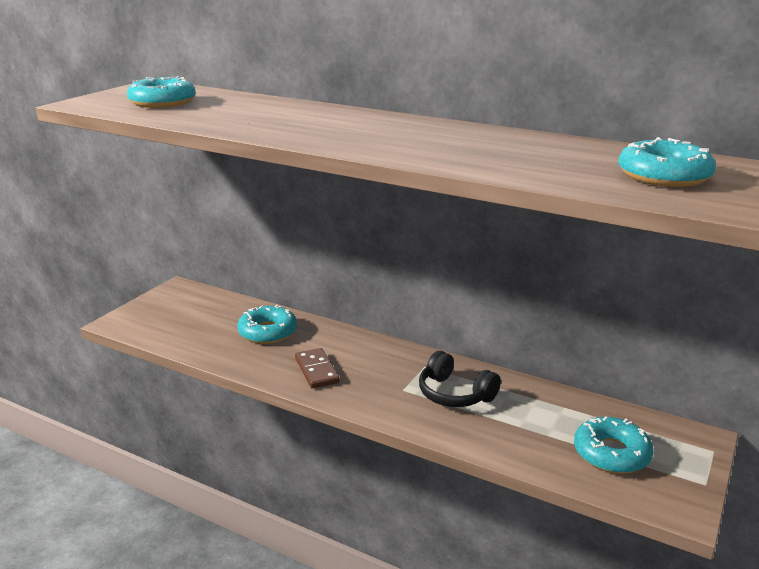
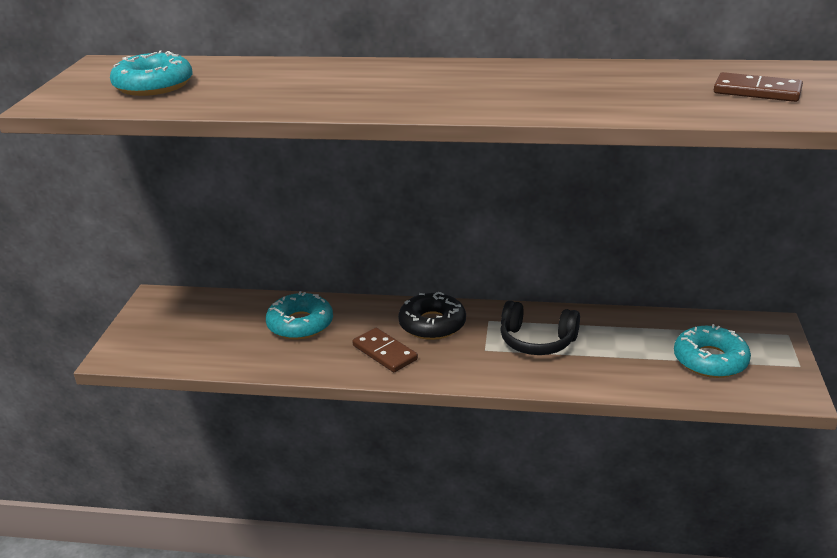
camera: 20 degrees left, 5 degrees up
(373, 357) = (432, 324): none -> black donut
(663, 176) = (757, 91): turquoise donut -> brown domino

